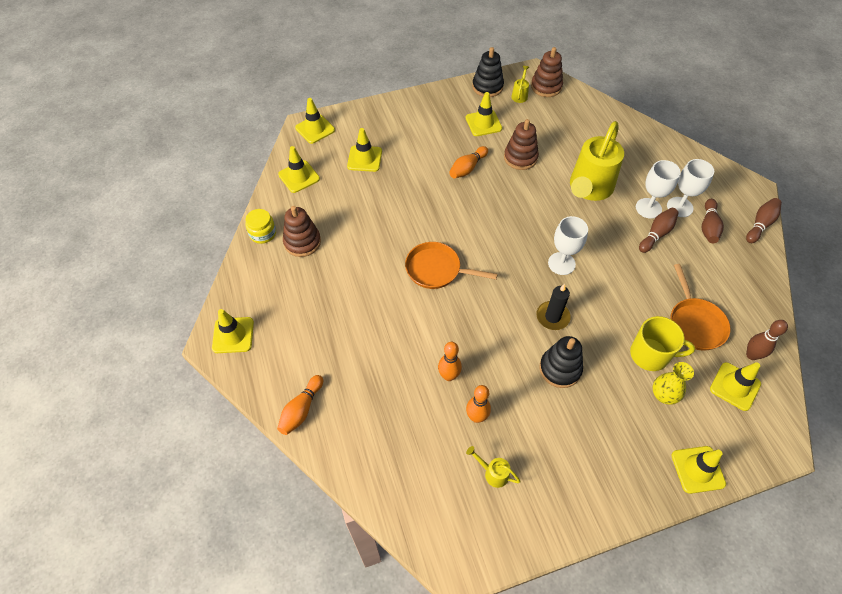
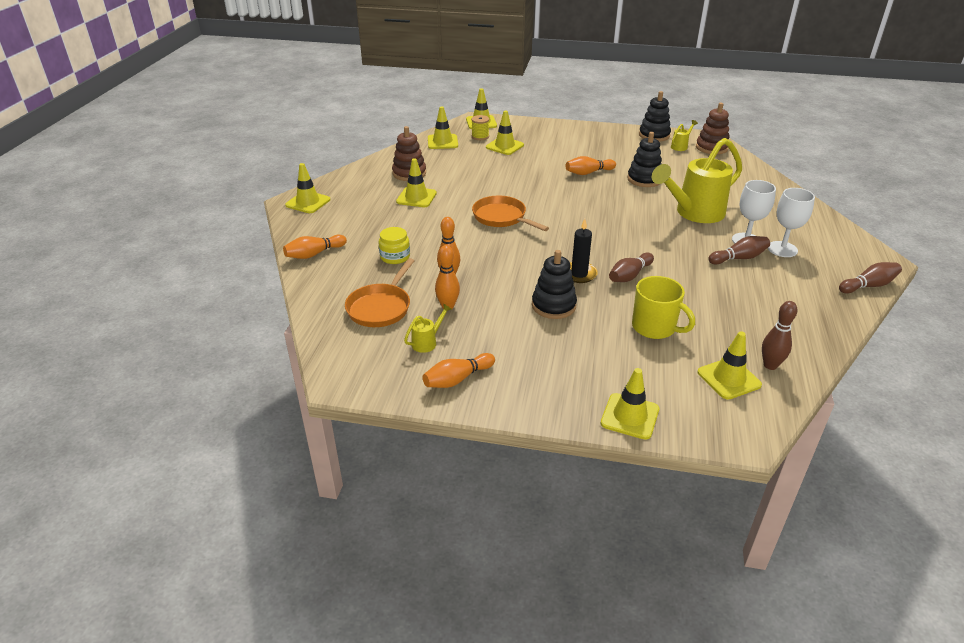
camera: 30 degrees right, 20 degrees down
(263, 233) = (384, 161): yellow jar -> yellow jar (395, 257)
(330, 153) = (480, 136): none -> yellow spool
(483, 123) = (629, 153): yellow traffic cone -> yellow traffic cone (416, 197)
(493, 473) = (427, 342): yellow watering can -> yellow watering can turned 75 degrees clockwise
(520, 158) = (644, 179): brown stacking toy -> black stacking toy
(549, 504) = (457, 379): none -> orange bowling pin
(561, 263) = (620, 247): white goblet -> none
(663, 395) = (642, 356): yellow vase -> none
(694, 323) = (724, 324): orange pan -> orange pan (380, 307)
(708, 227) = (803, 270): brown bowling pin -> brown bowling pin (629, 275)

